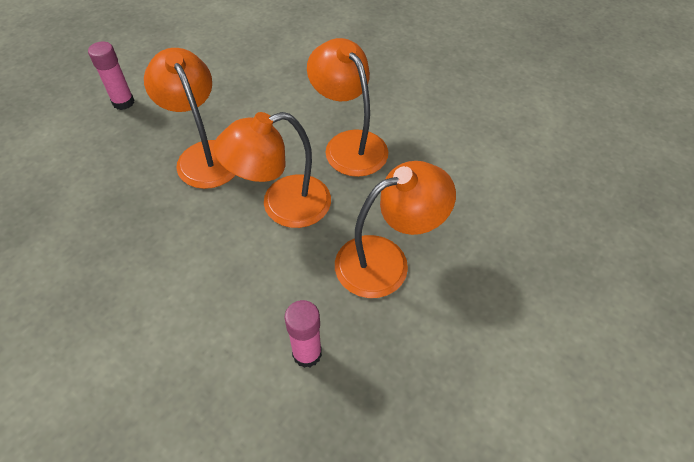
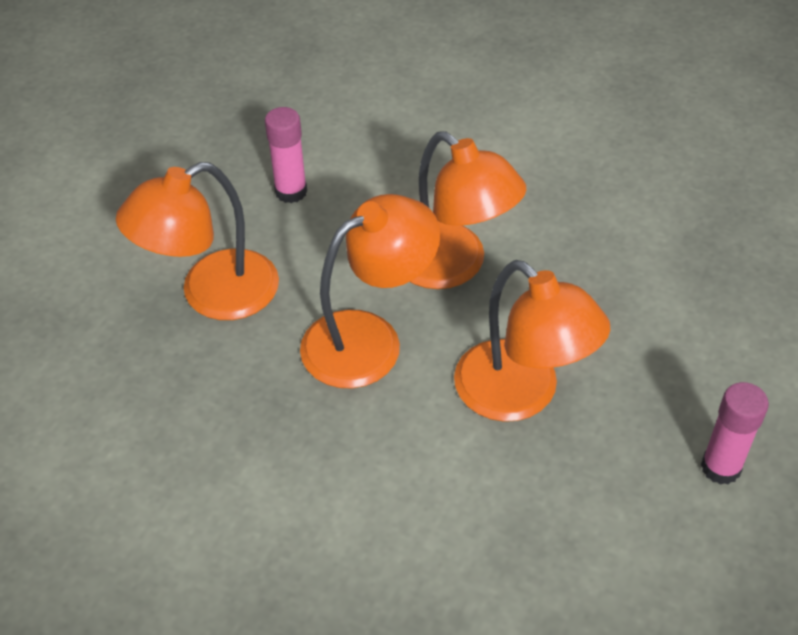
camera: 170 degrees right, 5 degrees down
(349, 144) = (291, 460): orange lamp -> orange lamp (453, 266)

